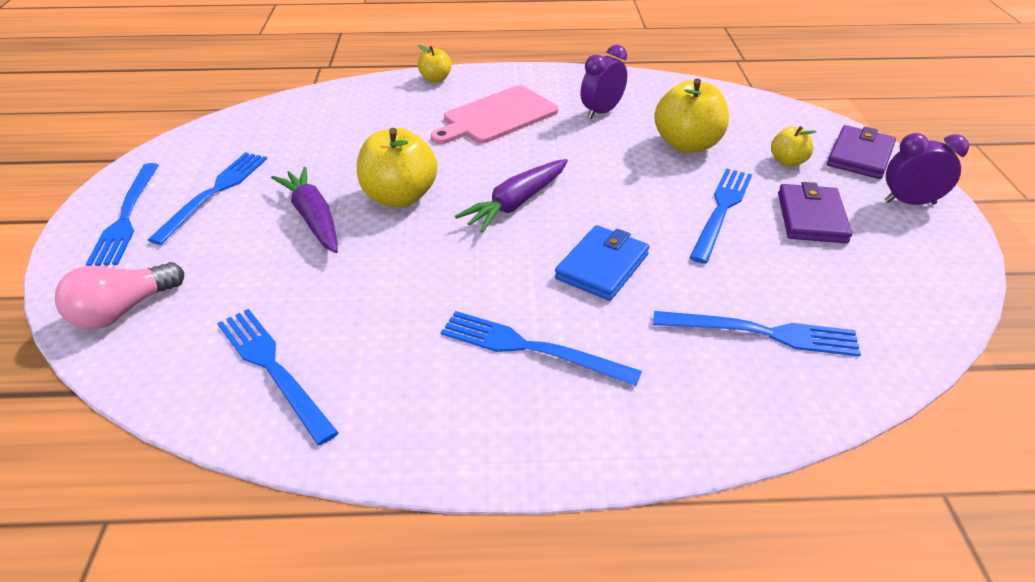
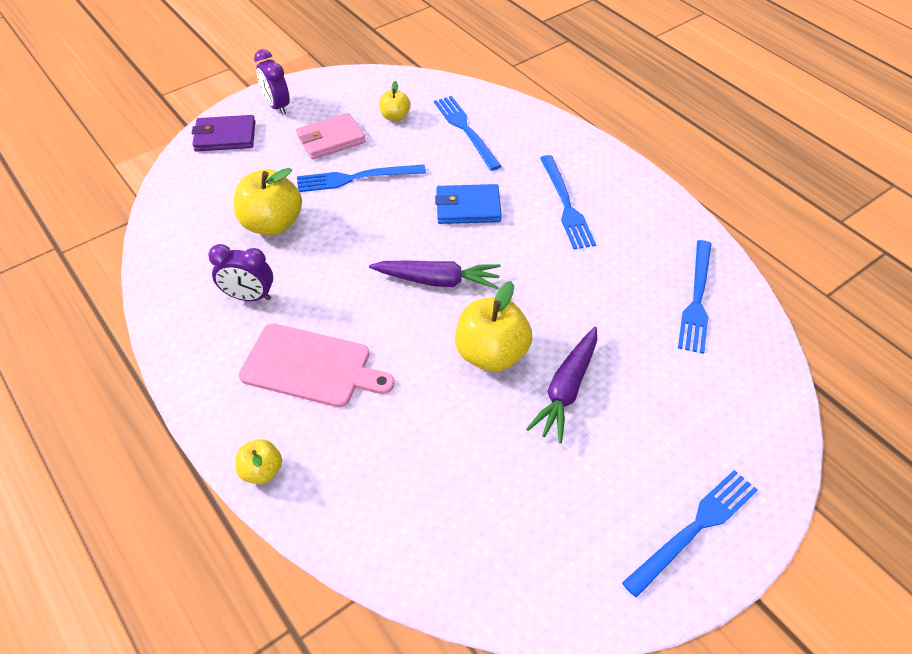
camera: 125 degrees left, 10 degrees up
(123, 310) = (753, 418): pink light bulb -> none
(214, 193) = (606, 491): blue fork -> none
(787, 161) = (260, 167): yellow apple -> yellow apple (395, 116)
(811, 218) = (331, 139): purple wallet -> pink wallet

